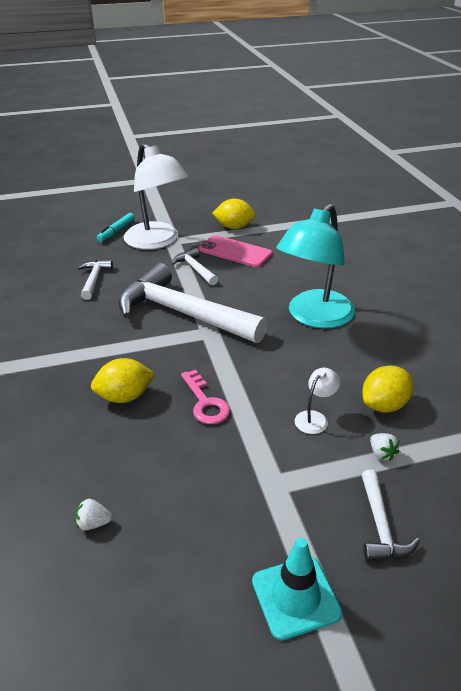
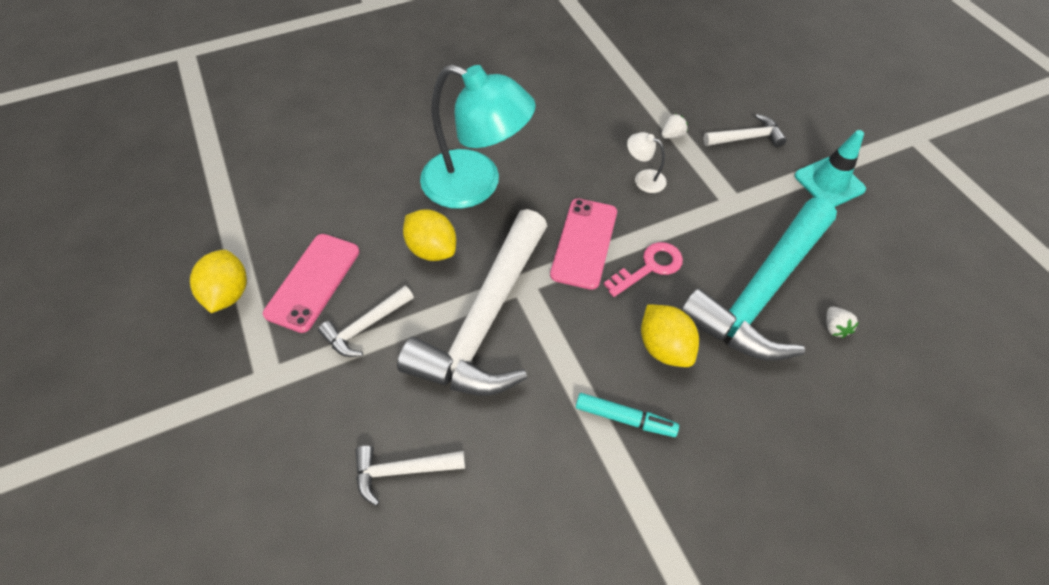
camera: 100 degrees left, 20 degrees up
(116, 231) = (221, 486): turquoise marker -> turquoise marker (625, 418)
(154, 475) = (761, 292): none -> turquoise hammer
(157, 241) = (270, 401): white lamp -> none
(241, 368) = (584, 243): none -> pink phone
(384, 405) = (611, 131): yellow lemon -> yellow lemon (432, 249)

